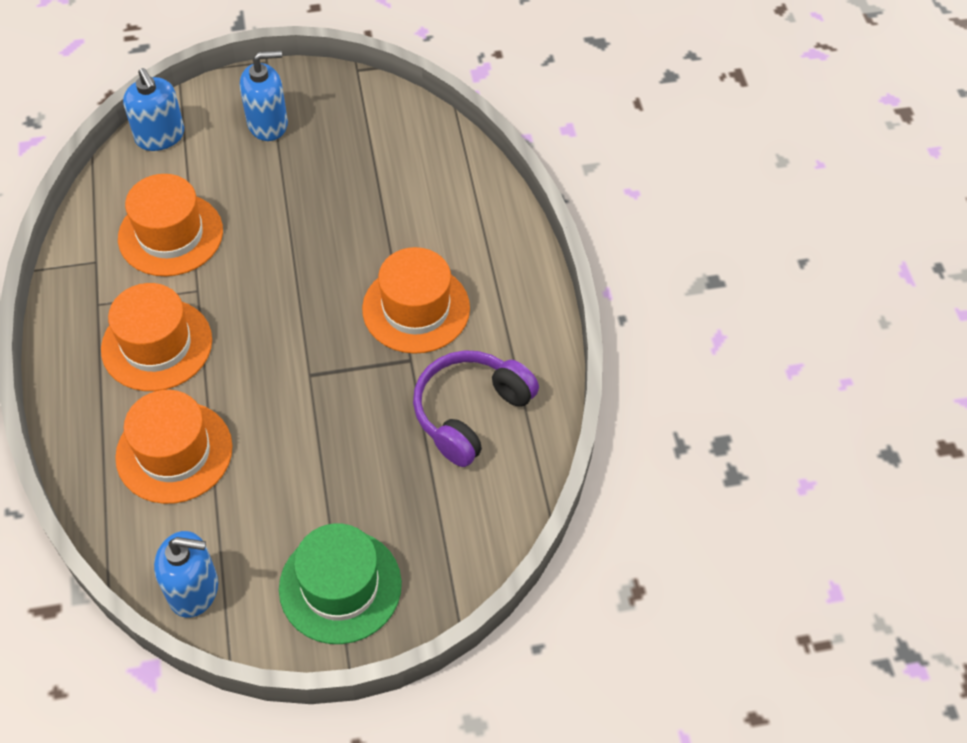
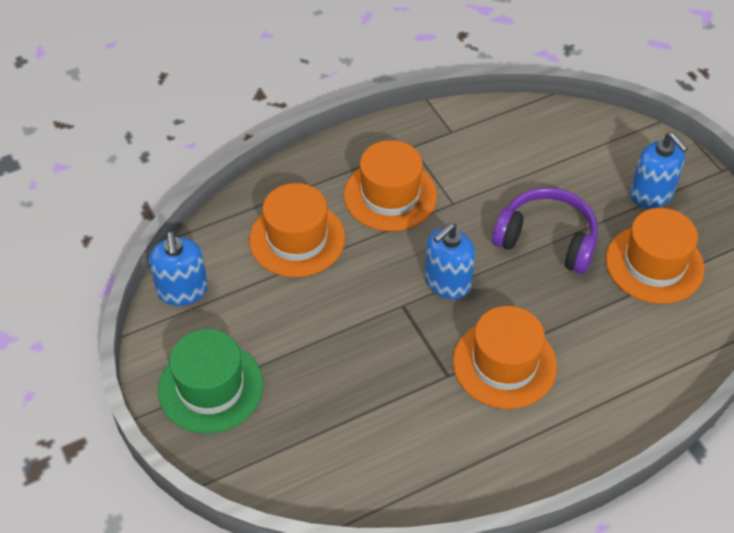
camera: 75 degrees right, 5 degrees down
(160, 136) = (596, 128): blue soap dispenser -> blue soap dispenser (447, 282)
(170, 234) = (500, 168): orange hat -> orange hat (654, 264)
(470, 412) = (410, 438): purple headphones -> purple headphones (547, 240)

